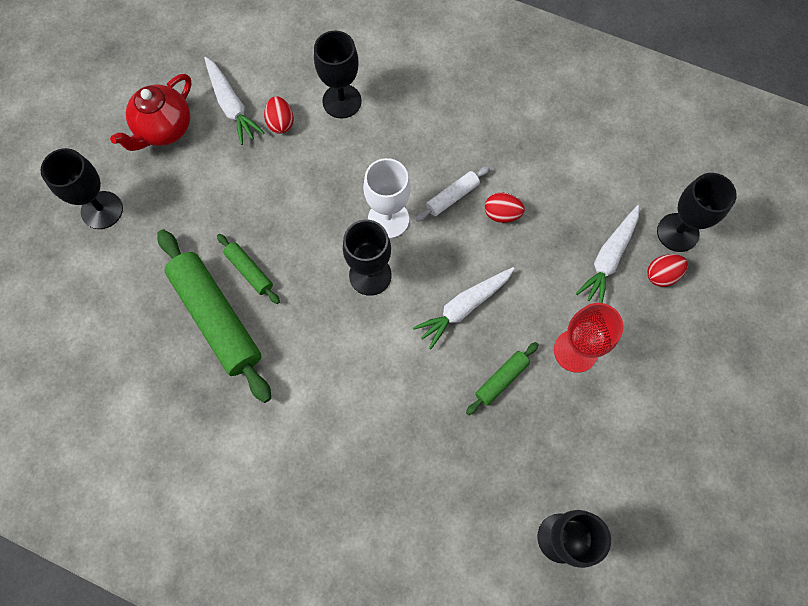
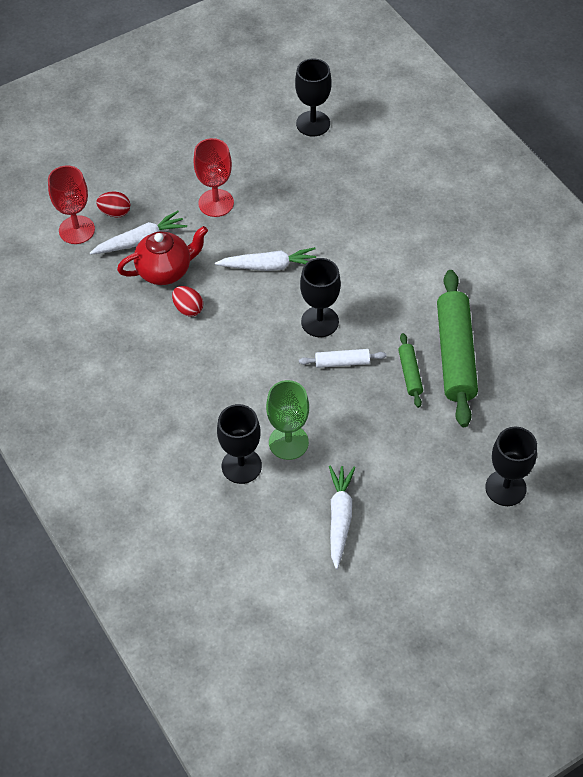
camera: 145 degrees left, 15 degrees down
(164, 129) = (413, 530): red teapot -> red teapot (165, 271)
(280, 123) = (307, 477): red egg -> none
(317, 143) = (288, 442): none -> green goblet
(388, 219) = (276, 352): white goblet -> none
(452, 197) = (214, 340): white rolling pin -> white rolling pin (342, 362)
(501, 379) = (279, 213): green rolling pin -> none
(677, 232) = (76, 230): black goblet -> red goblet

